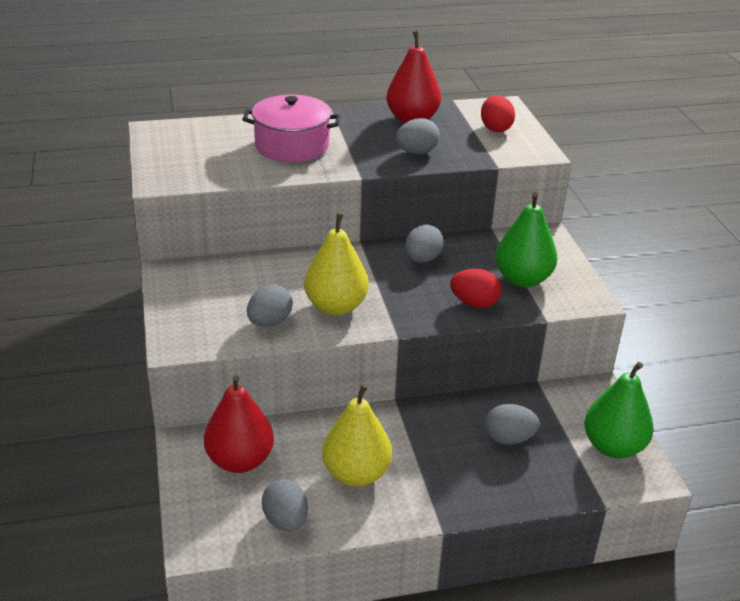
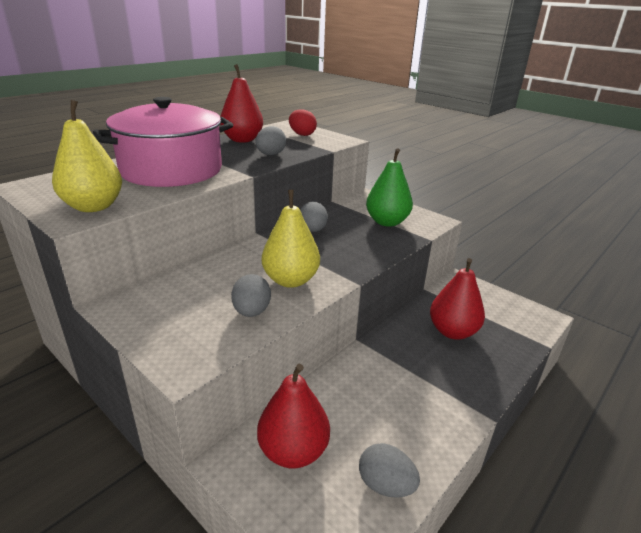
camera: 35 degrees left, 5 degrees down
(292, 146) = (171, 170): pink pot -> pink pot, size x1.51
(356, 474) = (392, 409): yellow pear -> yellow pear (94, 207)
(474, 303) = (378, 245): red egg -> none
(508, 438) = (452, 331): grey egg -> red pear
(613, 447) = (507, 309): green pear -> none

